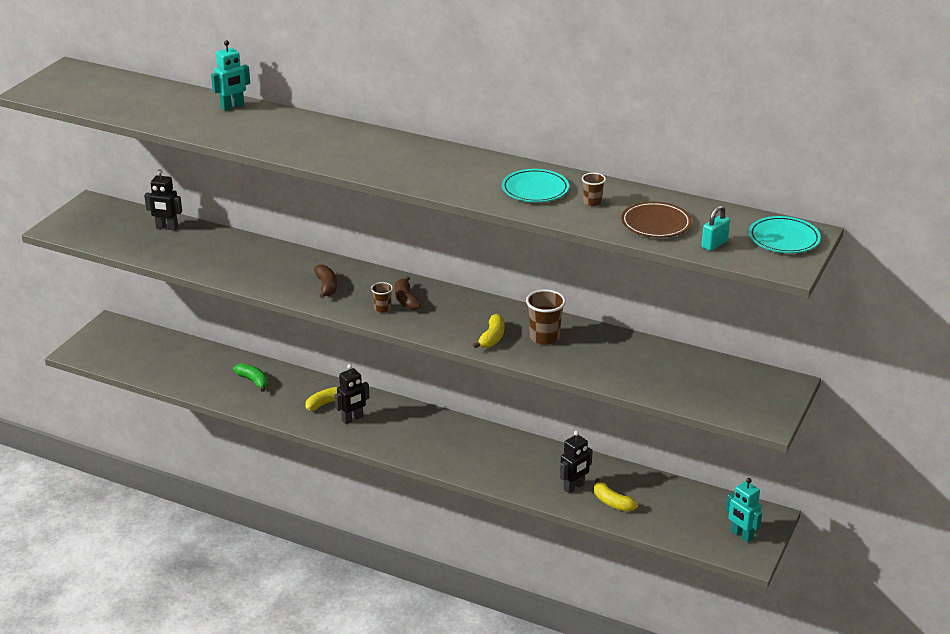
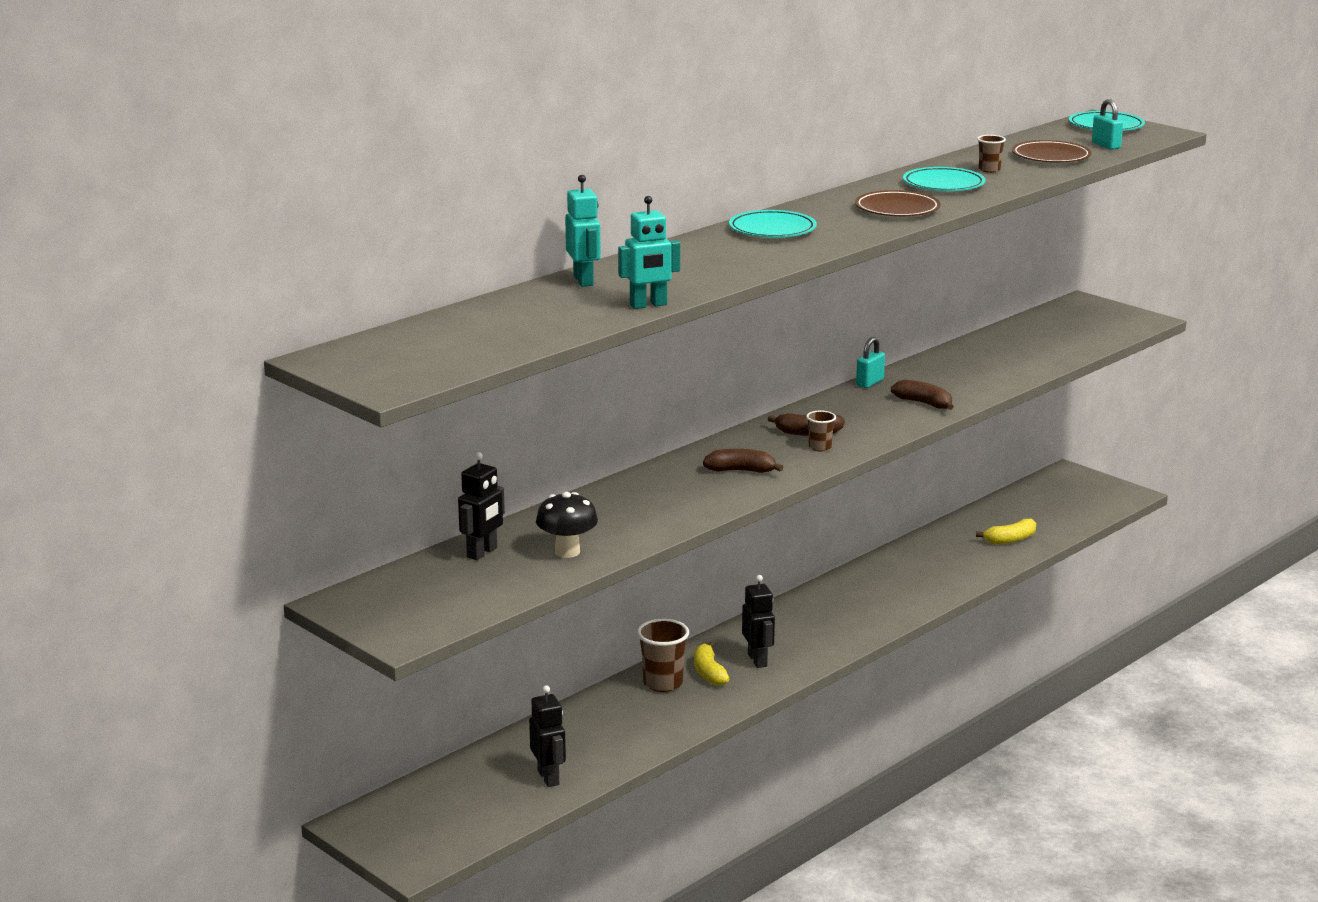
camera: 70 degrees left, 10 degrees down
(178, 252) = (567, 552): none -> black mushroom
(253, 381) = (616, 718): green banana -> none
(375, 145) = (772, 229): none -> turquoise plate
(455, 180) = (897, 209): none -> brown plate
(492, 338) = (924, 403): yellow banana -> brown banana
(519, 309) = (869, 383): none -> turquoise padlock
(544, 337) = (938, 380): brown cup -> brown cup (663, 683)
(574, 487) = (973, 554): black robot -> black robot (549, 777)
(741, 535) = (1092, 491): turquoise robot -> turquoise robot (648, 305)

